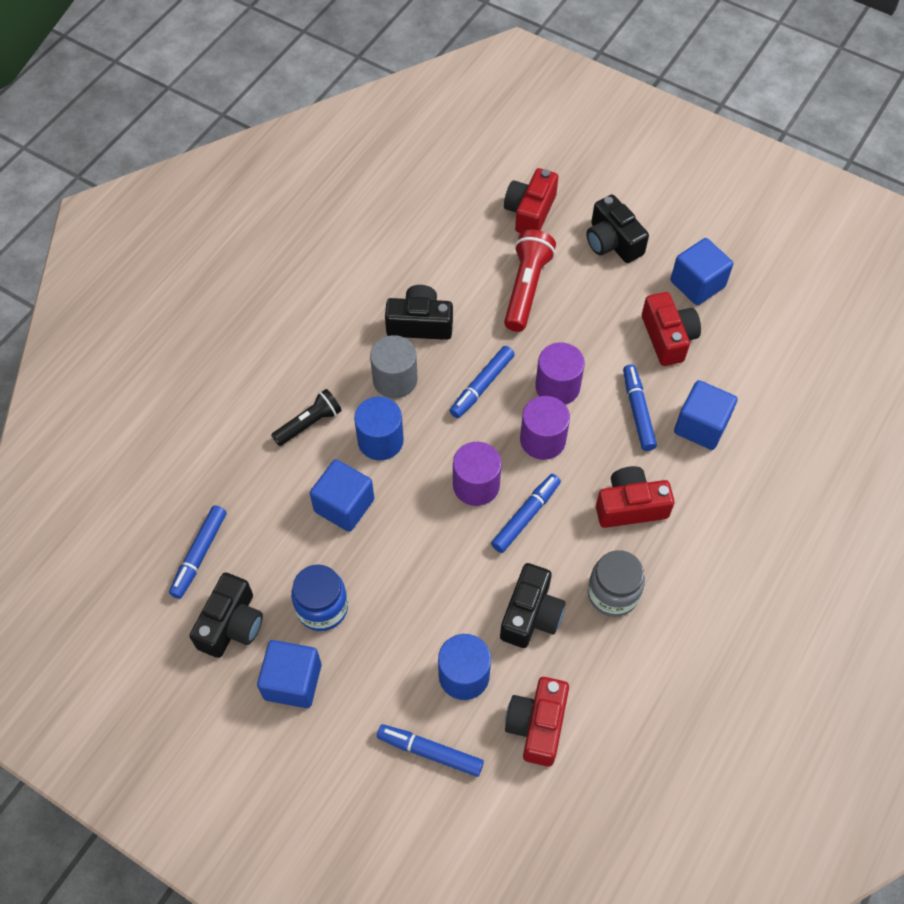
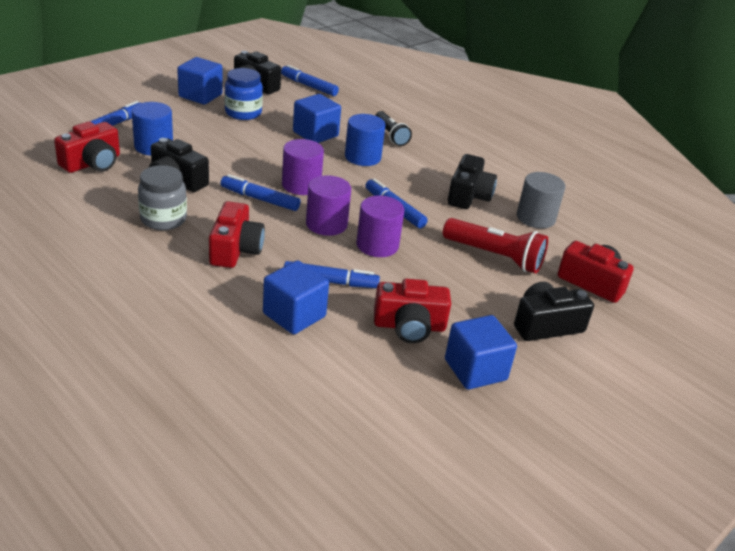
camera: 100 degrees right, 25 degrees down
(395, 380) = (416, 174): grey cylinder -> grey cylinder (535, 218)
(526, 516) = (260, 199): blue marker -> blue marker turned 150 degrees clockwise
(537, 725) = (92, 163): red camera -> red camera turned 105 degrees clockwise

